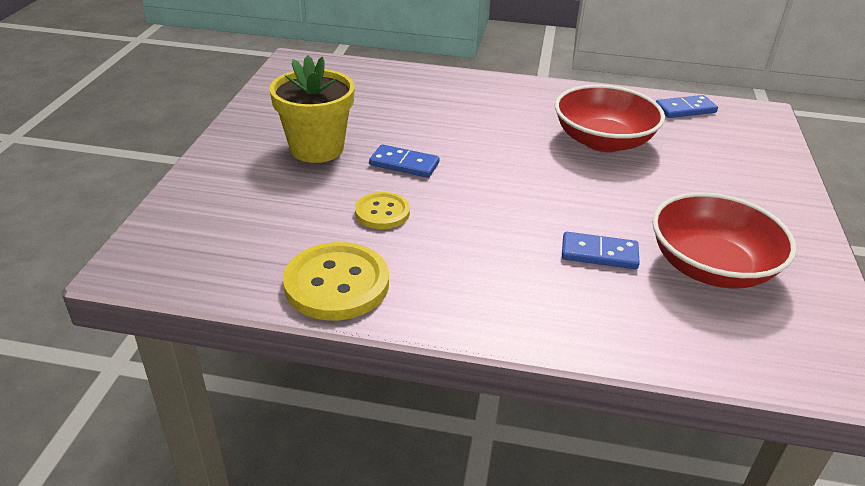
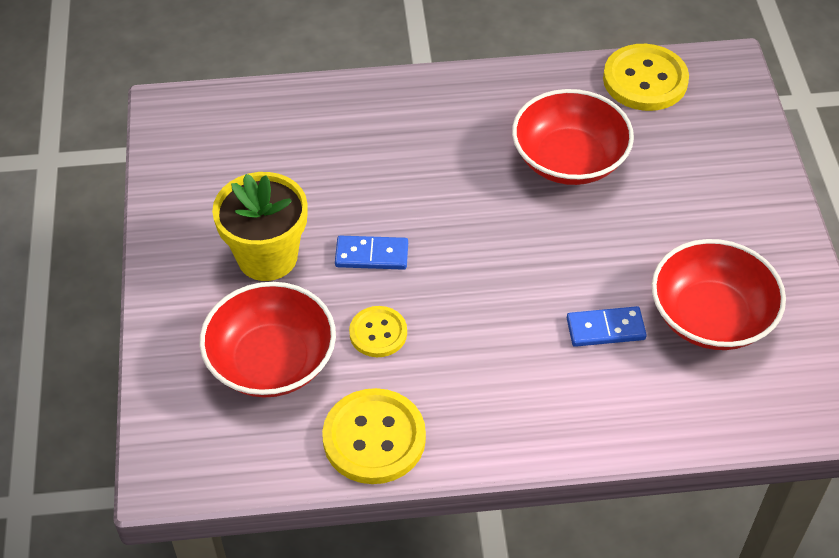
camera: 15 degrees left, 15 degrees up
(278, 211) = (271, 361): none -> red bowl
(685, 109) = (645, 80): blue domino -> yellow button

